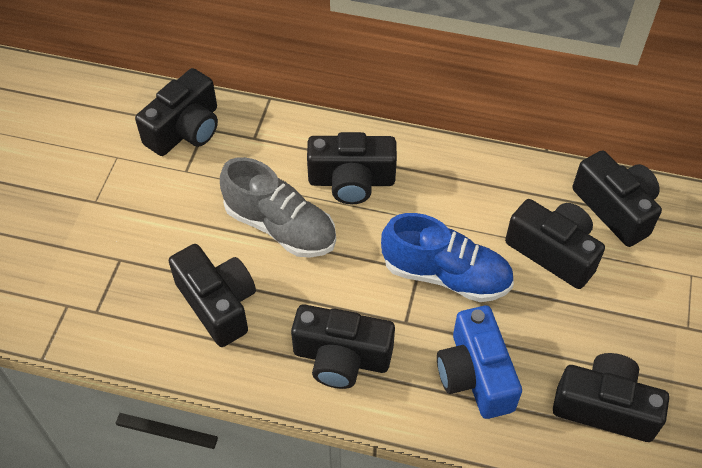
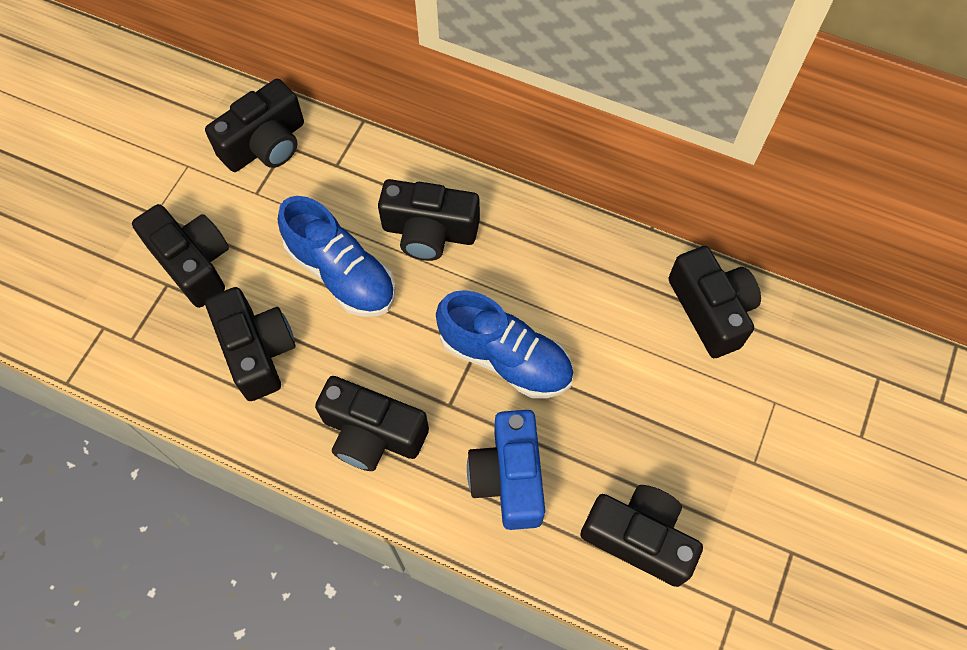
camera: 10 degrees right, 10 degrees up
(280, 226) = (341, 273): grey shoe -> blue shoe
(553, 252) = (628, 350): black camera -> black camera (193, 263)

